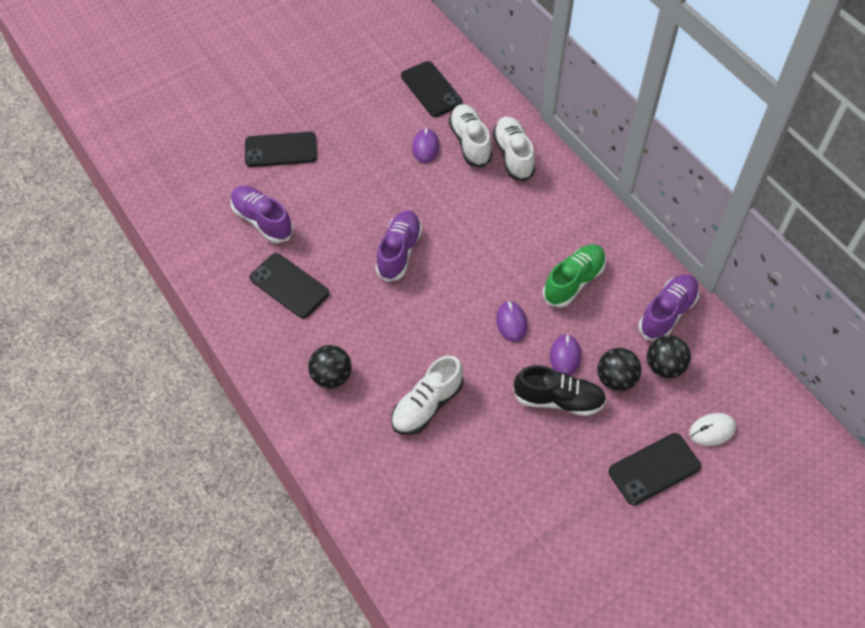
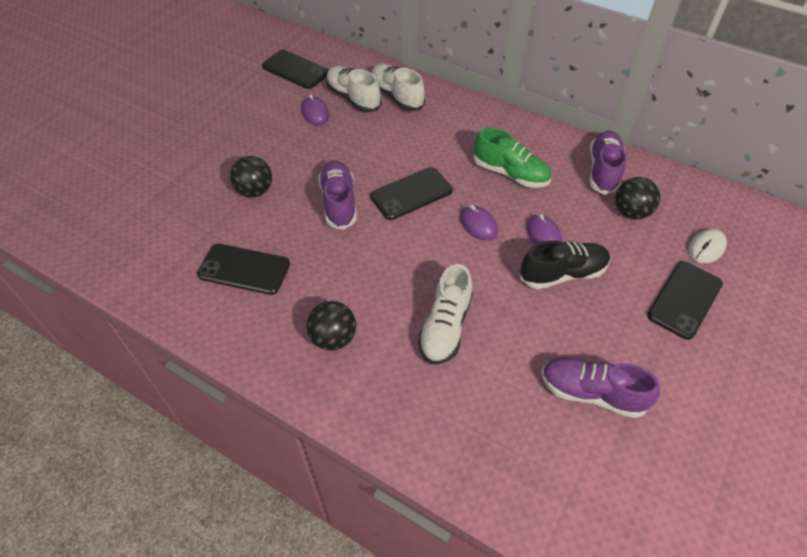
camera: 25 degrees left, 5 degrees down
(262, 221) = (186, 221): purple shoe -> purple shoe (592, 393)
(281, 150) = (176, 156): black phone -> black phone (411, 193)
(573, 282) = (510, 173): green shoe -> green shoe turned 105 degrees clockwise
(615, 379) = (599, 237): black ball -> black ball (255, 191)

